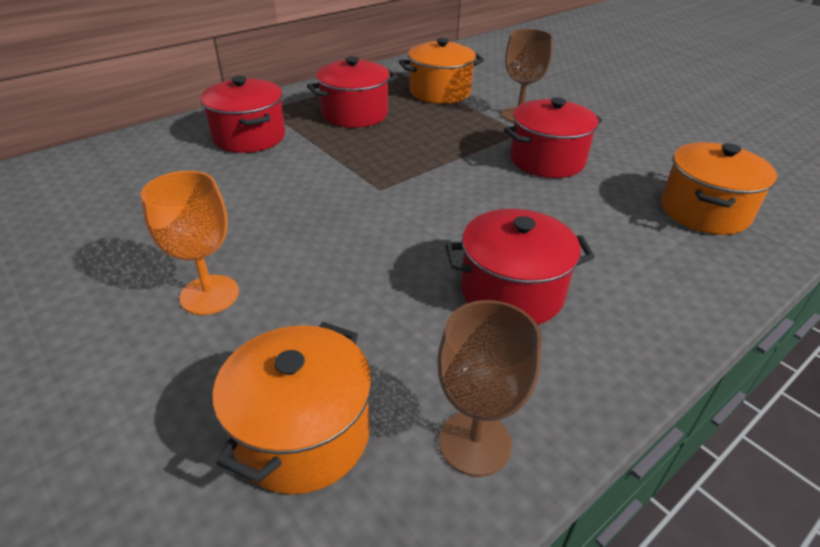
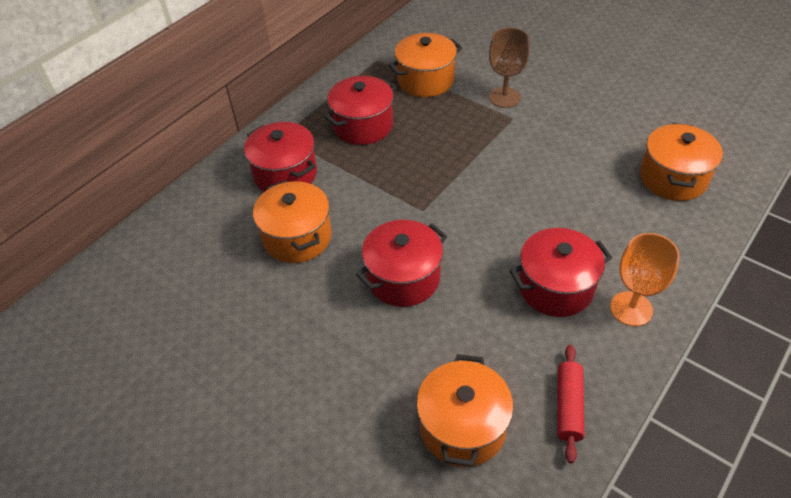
camera: 10 degrees left, 10 degrees up
(209, 295) = (345, 340): orange goblet -> orange goblet (631, 309)
(224, 188) = (297, 237): none -> orange pot
(475, 443) = (568, 406): brown goblet -> red rolling pin
(547, 160) = (542, 148): red pot -> red pot (403, 278)

